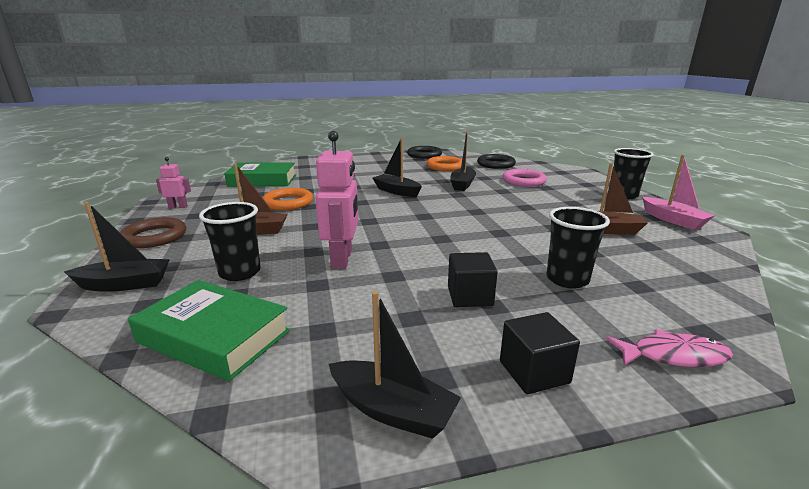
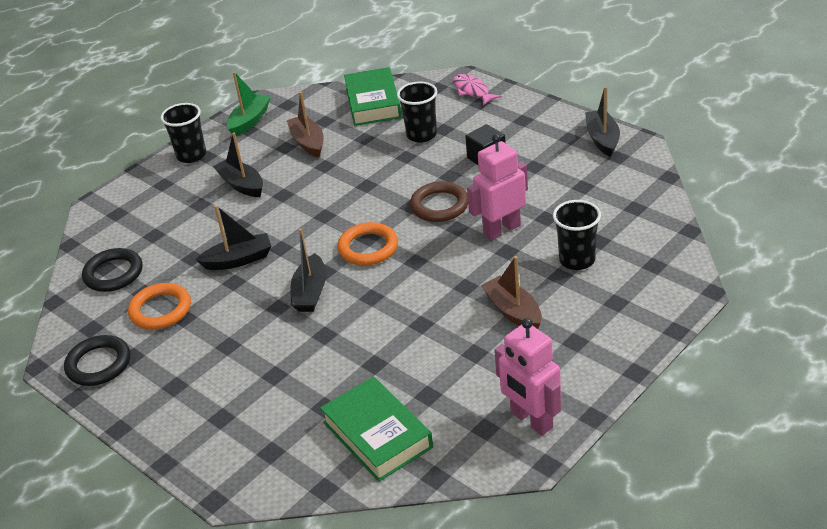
camera: 120 degrees left, 15 degrees up
(124, 284) = (656, 297): black boat -> black boat (242, 185)
(154, 237) = (597, 360): brown ring -> brown ring (439, 205)
(178, 207) = (531, 420): pink robot -> pink robot, size x1.89
(214, 336) = (636, 215): green book -> green book (373, 103)
(288, 203) = (427, 345): orange ring -> orange ring (368, 248)
(523, 181) = (185, 225): pink ring -> none
(534, 372) = (532, 118): black cube -> none
(673, 220) = (249, 121): pink boat -> green boat

